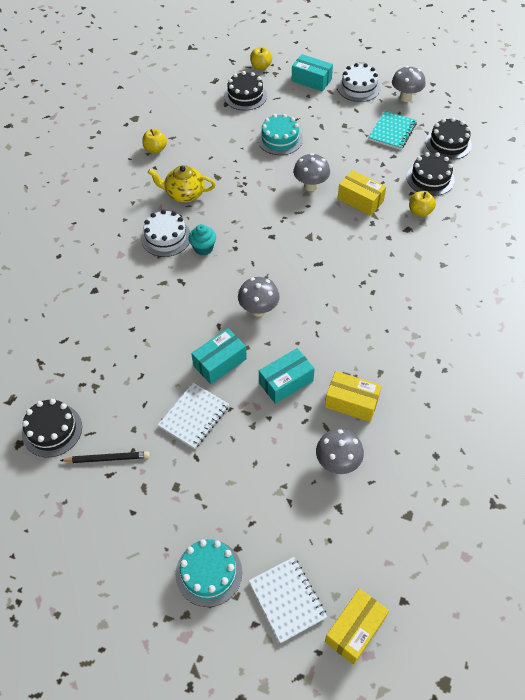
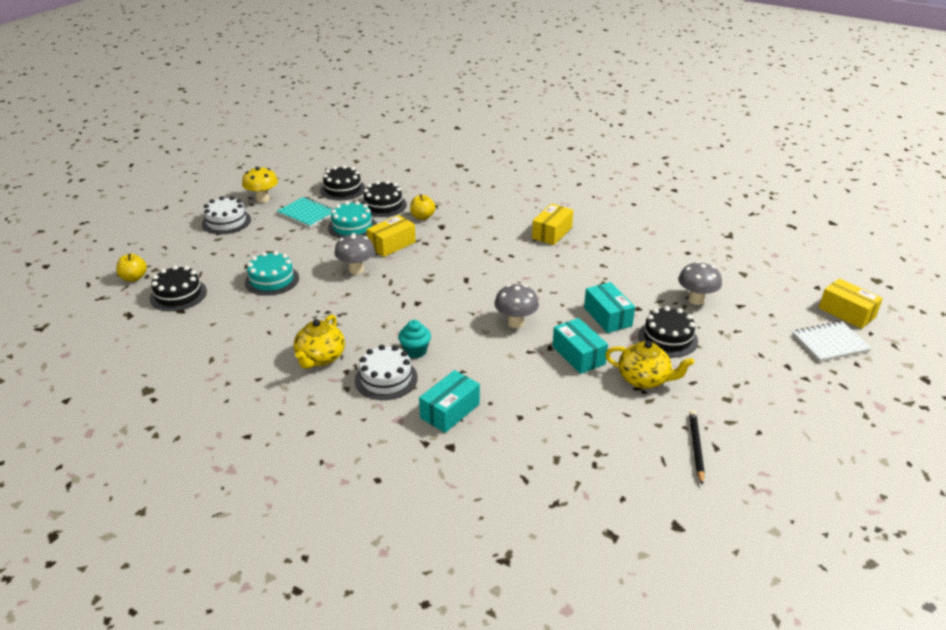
camera: 80 degrees left, 20 degrees down
(52, 430) = (658, 494): black cake -> black cake (667, 338)
(155, 149) = (224, 375): yellow apple -> none
(194, 416) = (644, 379): white notebook -> yellow teapot
(209, 573) = (815, 385): turquoise cake -> turquoise cake (352, 227)
(311, 80) = (189, 247): turquoise box -> turquoise box (450, 411)
(351, 402) = (633, 284): yellow box -> yellow box (552, 233)
(405, 97) = (262, 199): grey mushroom -> yellow mushroom

